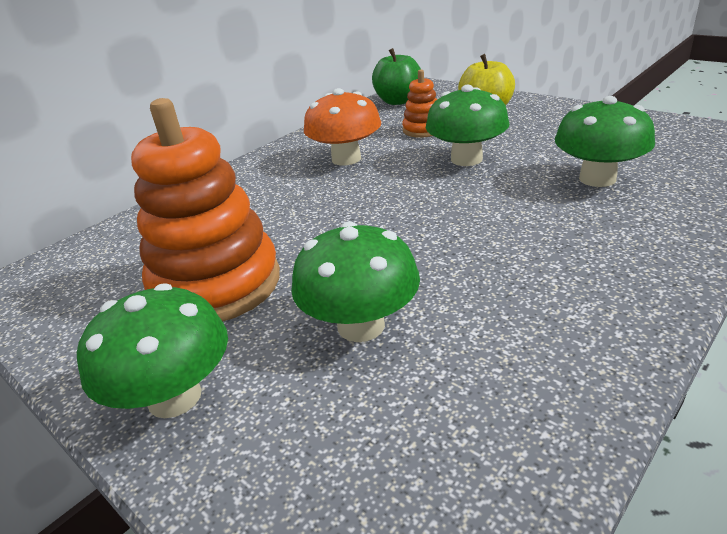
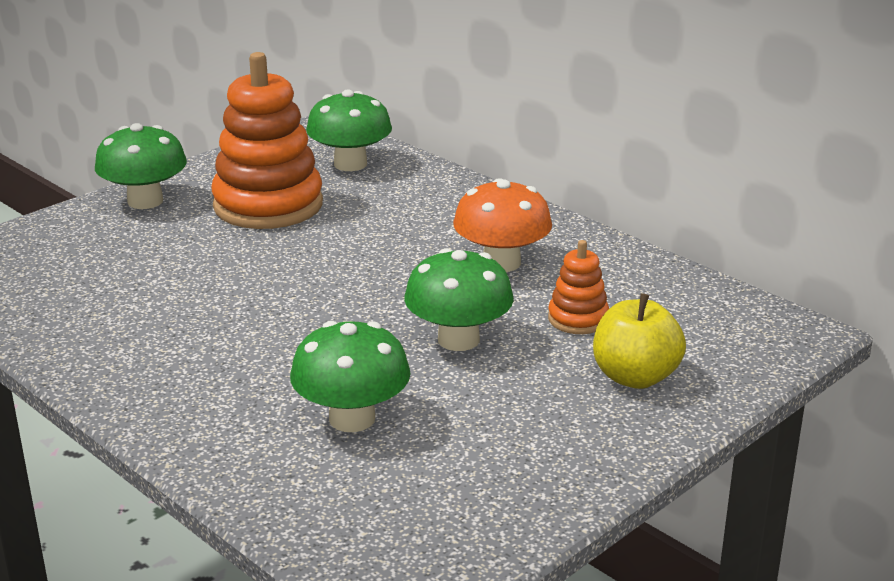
camera: 90 degrees right, 5 degrees down
(361, 325) = (172, 262): green mushroom -> green mushroom (350, 164)
(398, 101) = (716, 309): green apple -> none

